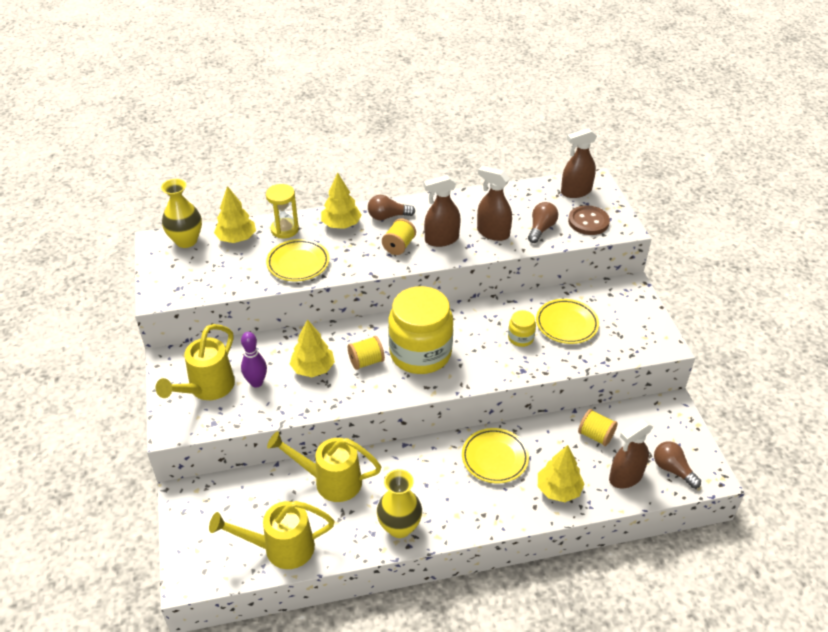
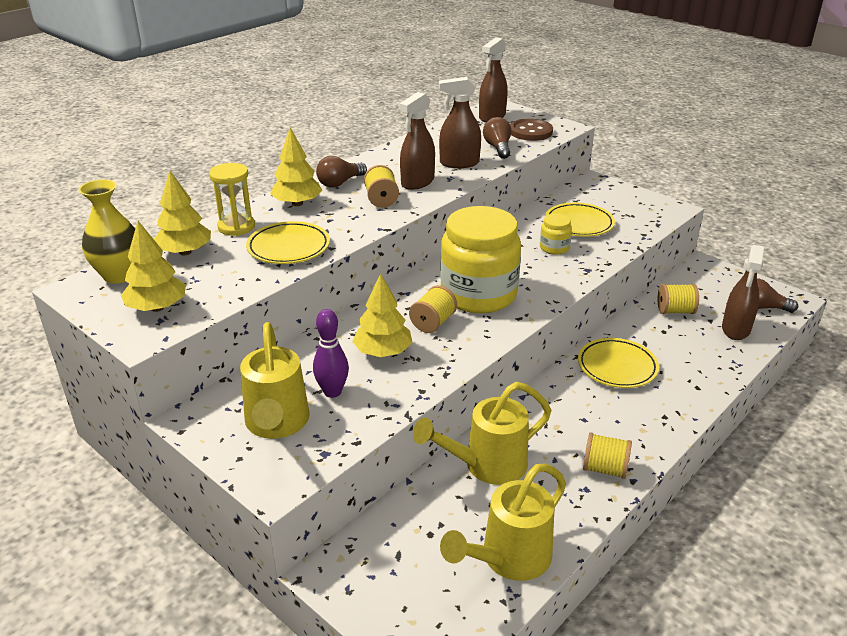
camera: 35 degrees left, 10 degrees down
(399, 527) = (604, 469): yellow vase -> yellow spool
(558, 489) = (699, 364): yellow tree -> yellow tree (157, 307)

